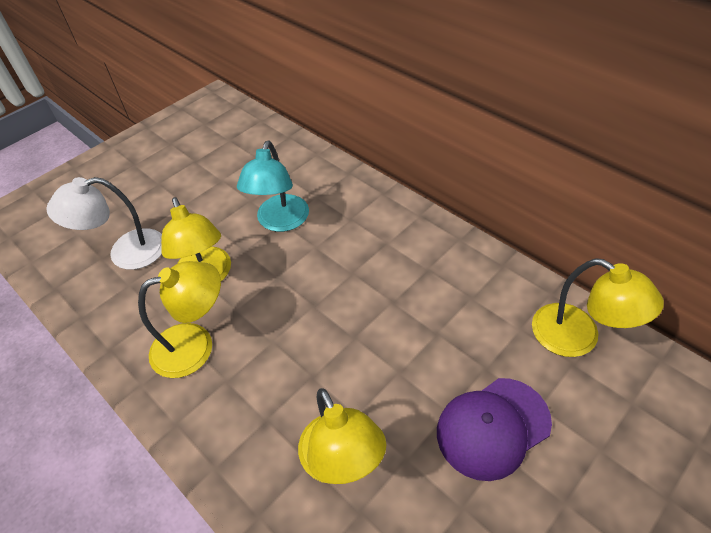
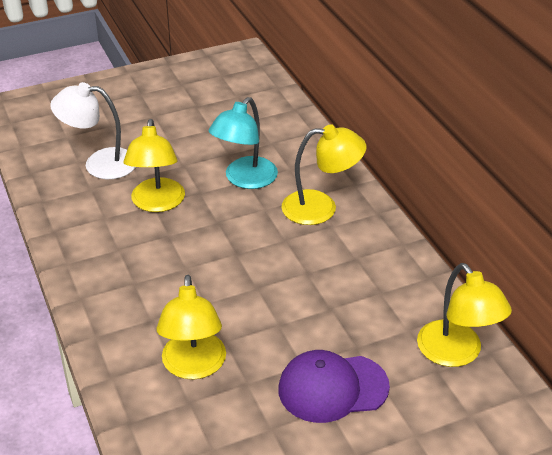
camera: 20 degrees right, 10 degrees down
(195, 345) = (122, 250): yellow lamp -> yellow lamp (321, 208)

